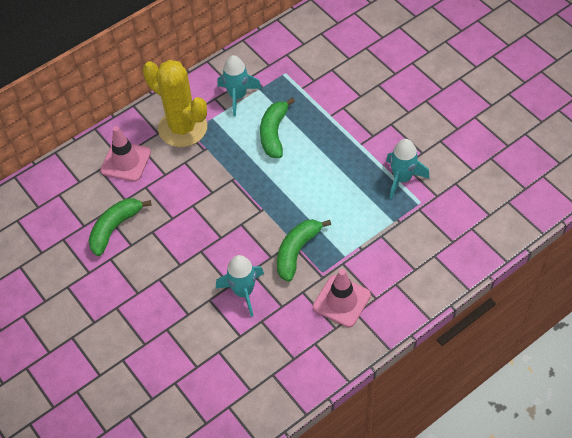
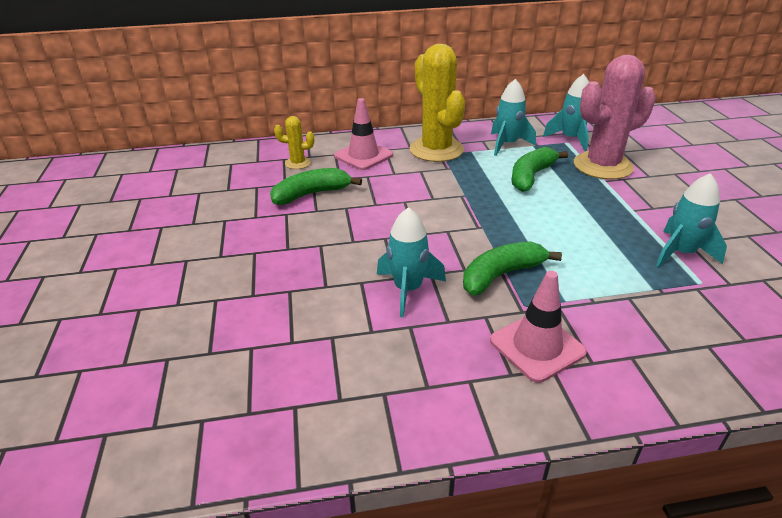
camera: 25 degrees right, 20 degrees down
(76, 195) = (298, 163): none -> yellow cactus
(286, 67) = (571, 139): none -> turquoise rocket
(323, 96) = (602, 166): none -> pink cactus

